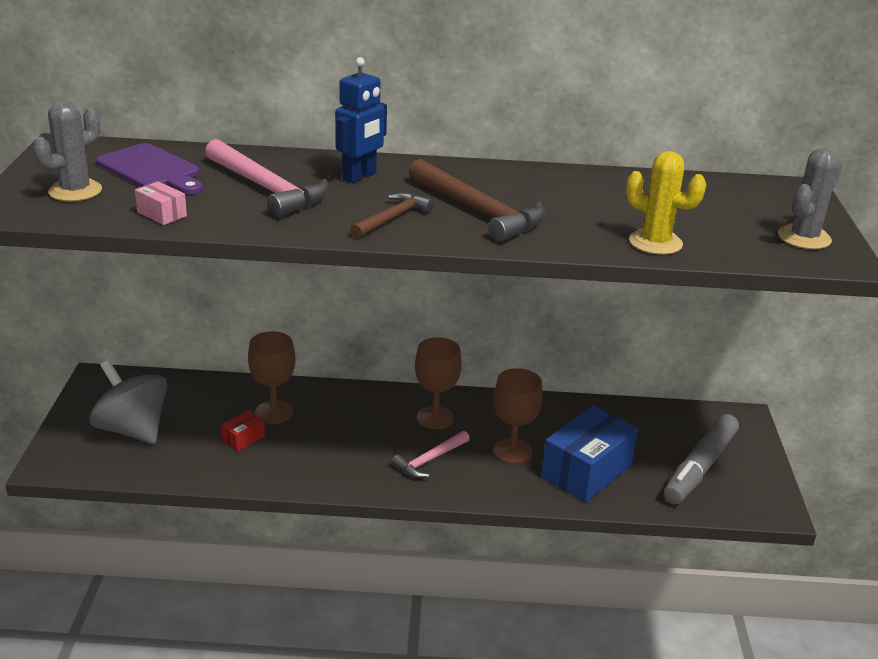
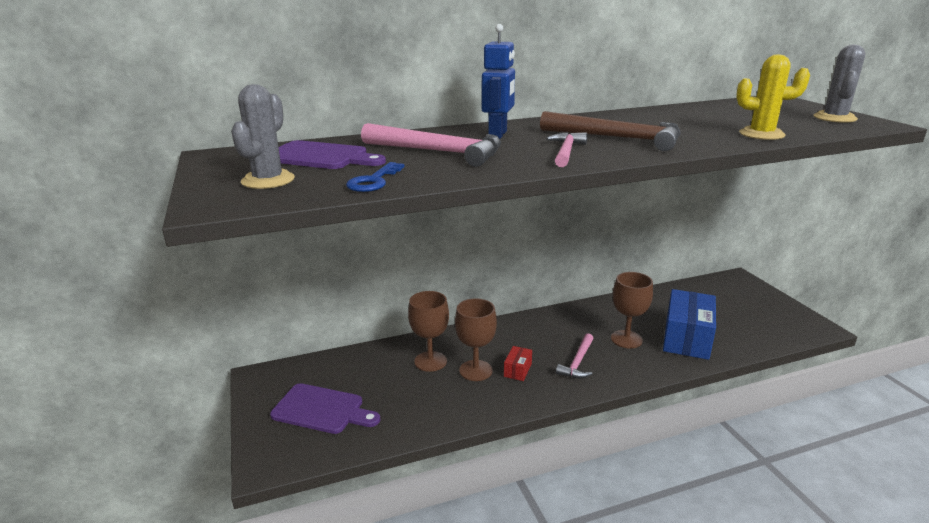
camera: 20 degrees left, 5 degrees down
(133, 429) = (322, 410): grey spinning top -> purple cutting board
(162, 214) = (374, 181): pink box -> blue key
(243, 439) = (423, 389): red box -> red box (517, 370)
(393, 218) = (566, 152): brown hammer -> pink hammer
(435, 418) = (552, 331): brown goblet -> brown goblet (475, 370)
(699, 467) = (749, 315): grey marker -> none

